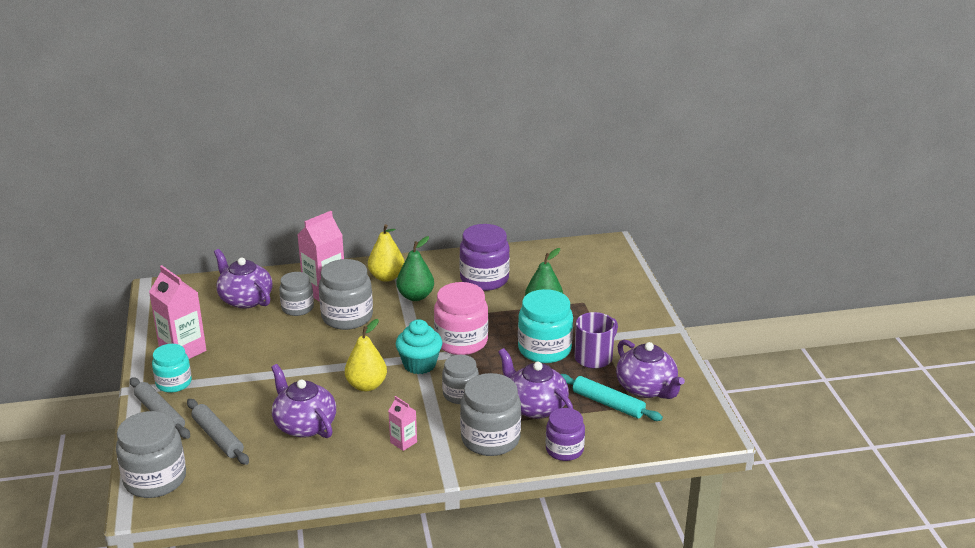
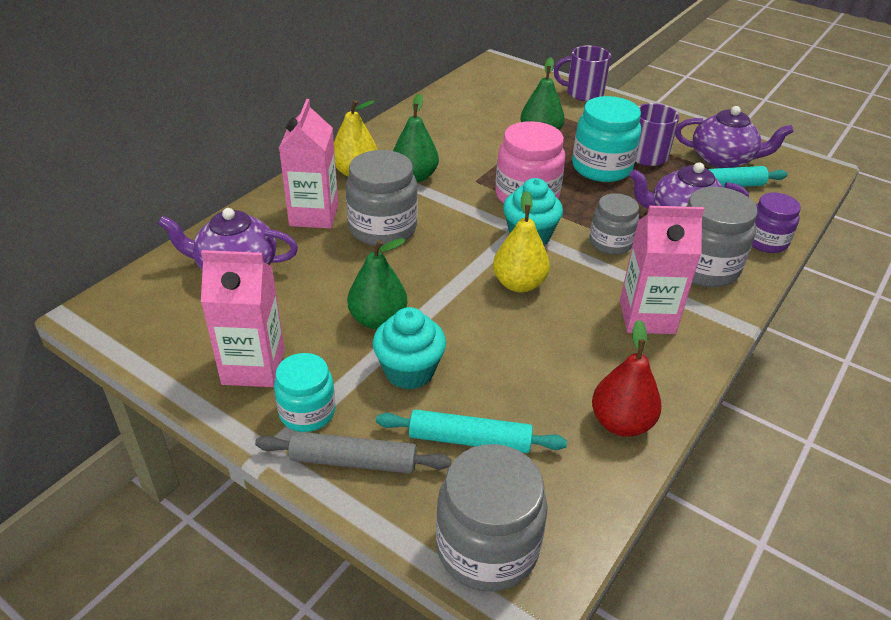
camera: 45 degrees left, 10 degrees up
(217, 437) = (469, 440): grey rolling pin -> turquoise rolling pin
(242, 393) = (409, 371): none -> turquoise cupcake
(267, 361) = (378, 320): none -> green pear
(295, 476) = (621, 423): none -> red pear
(297, 308) = (314, 246): grey jar -> none
(304, 425) = (533, 362): purple teapot -> none
(403, 442) = (647, 317): pink carton -> pink carton, size x1.94
(484, 279) = (449, 133): purple jar -> none
(634, 294) = (583, 93): none -> purple mug

